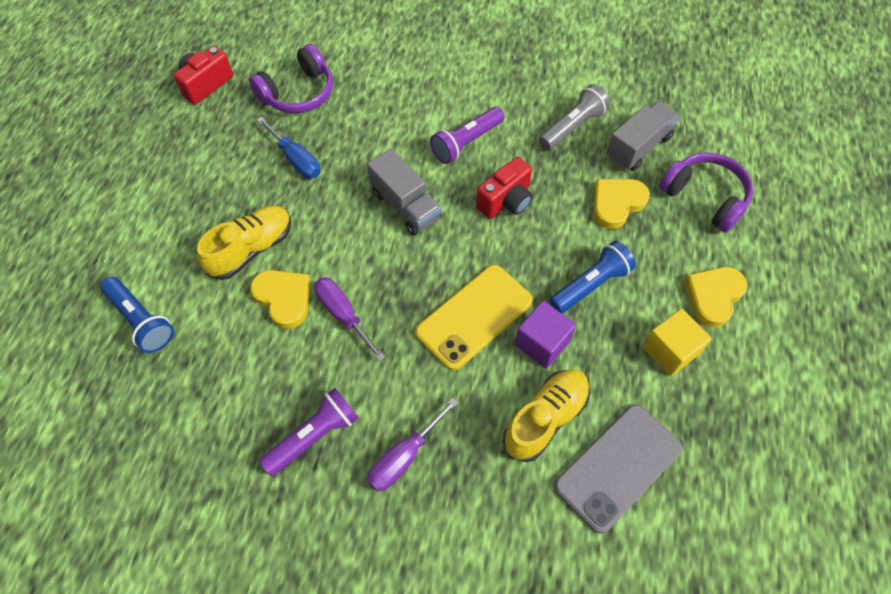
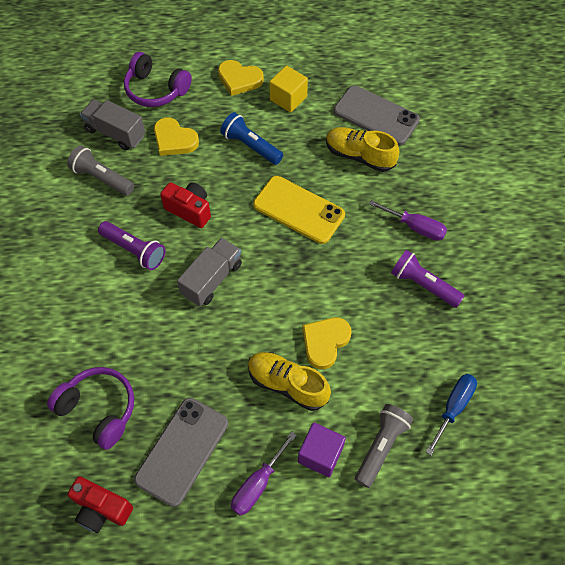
camera: 105 degrees left, 0 degrees up
(141, 320) = (381, 447): blue flashlight -> grey flashlight
(227, 148) = (182, 451): none -> grey phone
(296, 159) = (182, 382): blue screwdriver -> blue screwdriver (453, 407)
(343, 314) = (325, 295): purple screwdriver -> purple screwdriver (258, 484)
(542, 343) = (306, 166): purple cube -> purple cube (320, 454)
(705, 197) = (156, 90): purple headphones -> purple headphones turned 90 degrees counterclockwise

